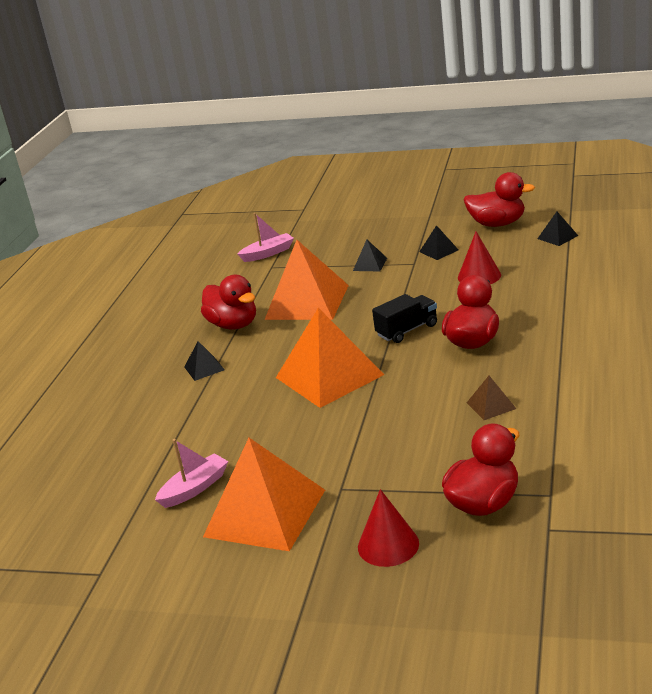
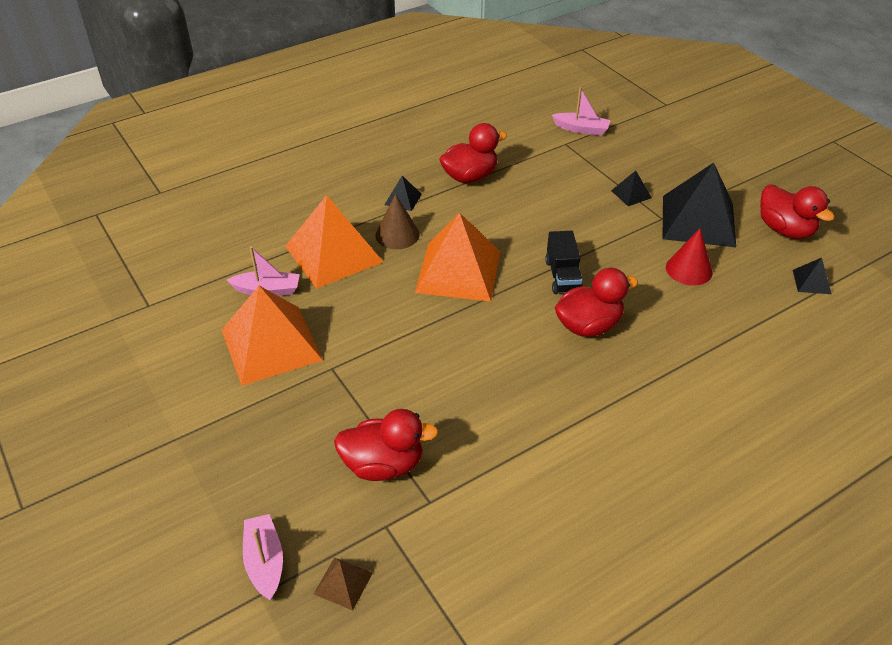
camera: 40 degrees right, 15 degrees up
(233, 325) = (470, 177): red duck -> red duck turned 120 degrees counterclockwise
(240, 388) = (397, 234): none -> brown cone
(307, 302) = (540, 194): orange pyramid -> orange pyramid (333, 254)
(388, 545) = (290, 437): red cone -> none
(407, 330) = (562, 276): black truck -> black truck turned 75 degrees clockwise
(439, 251) = (698, 221): black pyramid -> black pyramid, size x2.34
(491, 405) = (512, 392): brown pyramid -> brown pyramid (343, 583)
(509, 617) = (265, 562): none -> pink boat

